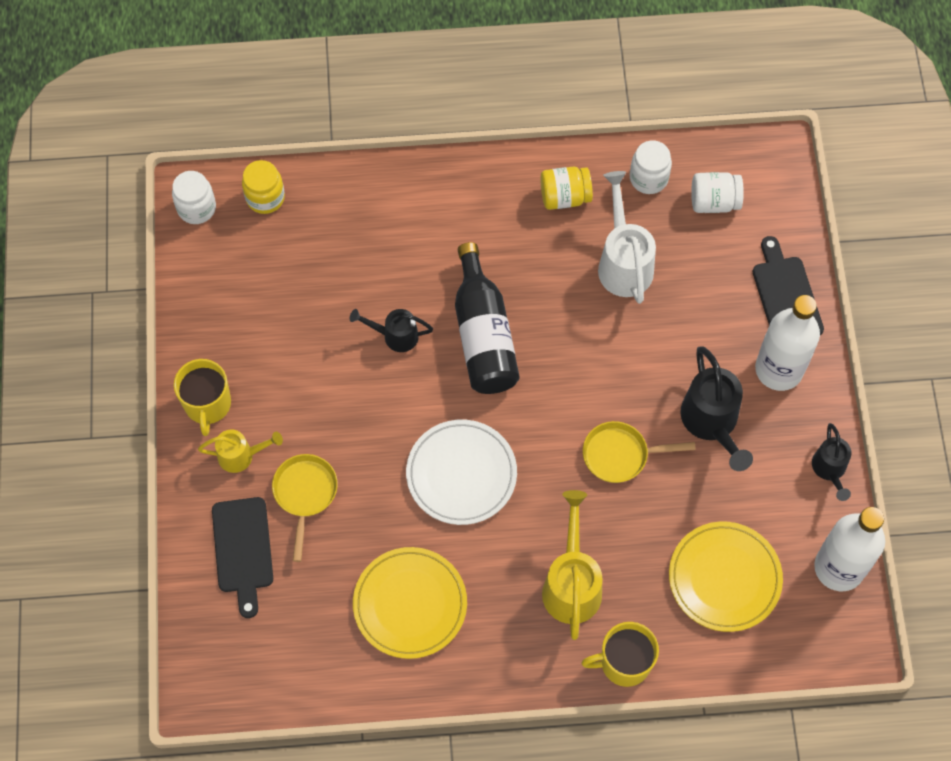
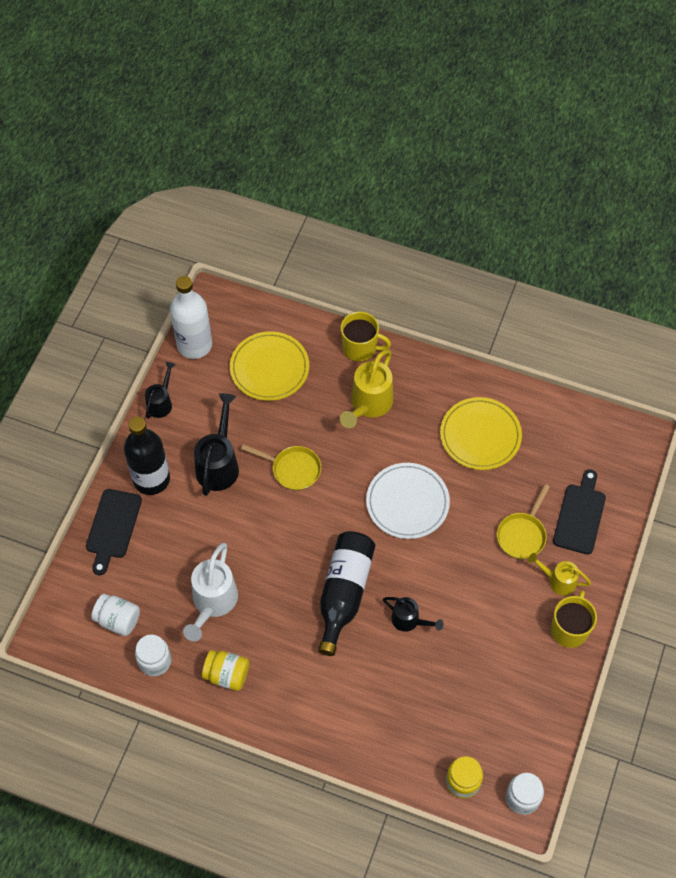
camera: 155 degrees left, 5 degrees down
(779, 369) = (151, 479): white bottle -> black bottle

